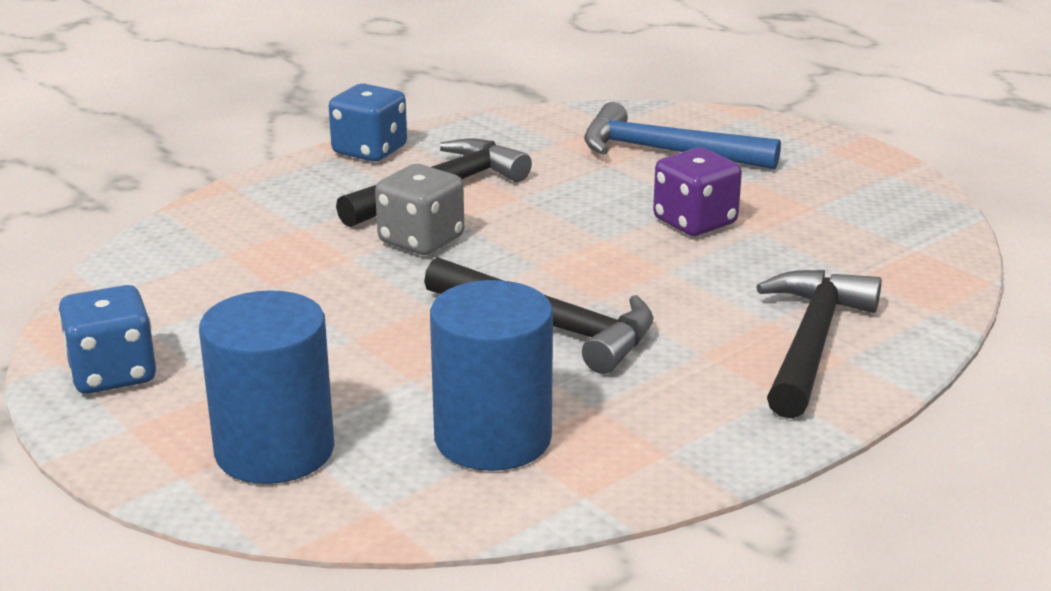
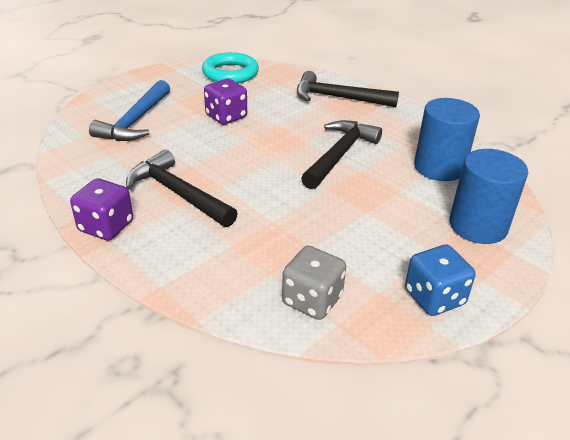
camera: 95 degrees left, 10 degrees up
(370, 151) = (106, 226): blue dice -> purple dice
(421, 240) = (249, 196): grey dice -> grey dice (312, 300)
(898, 225) = (230, 73): none -> turquoise ring

